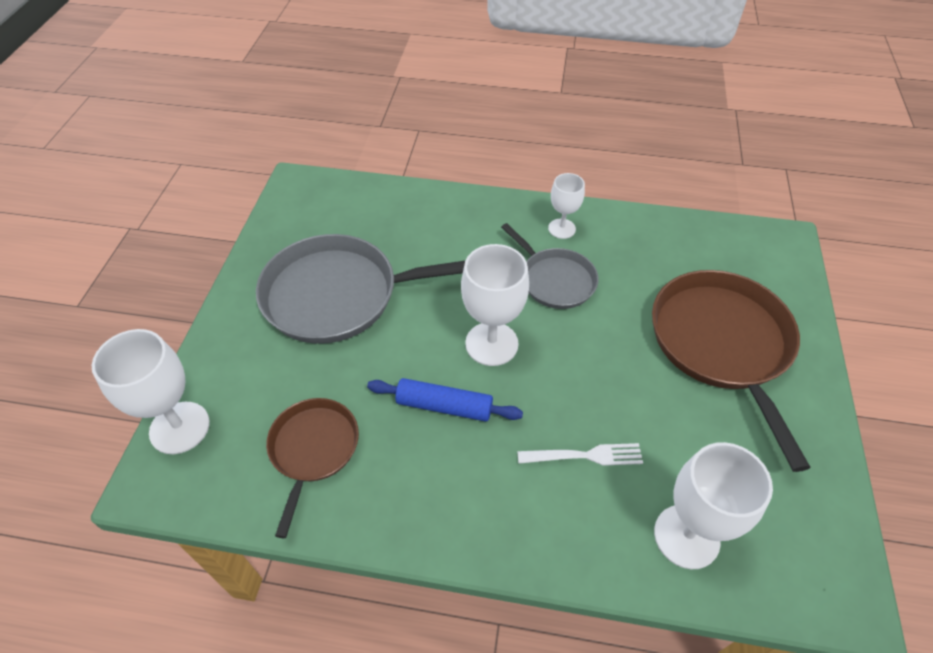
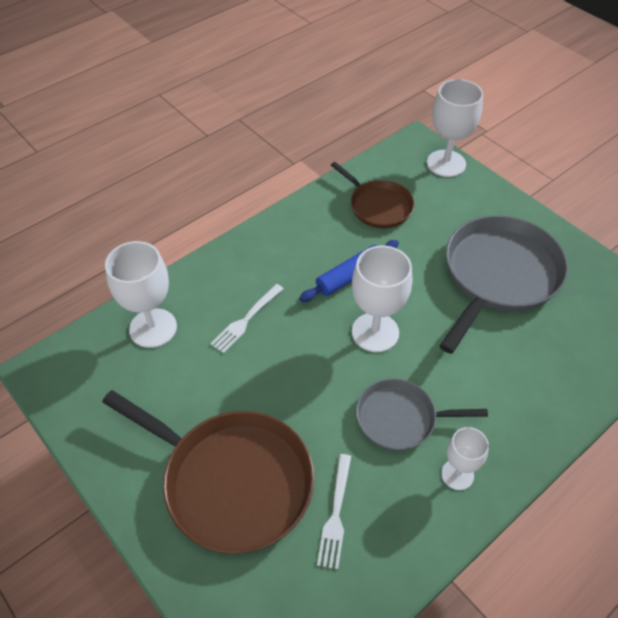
camera: 130 degrees right, 0 degrees up
(665, 271) = (336, 514): none -> white fork

